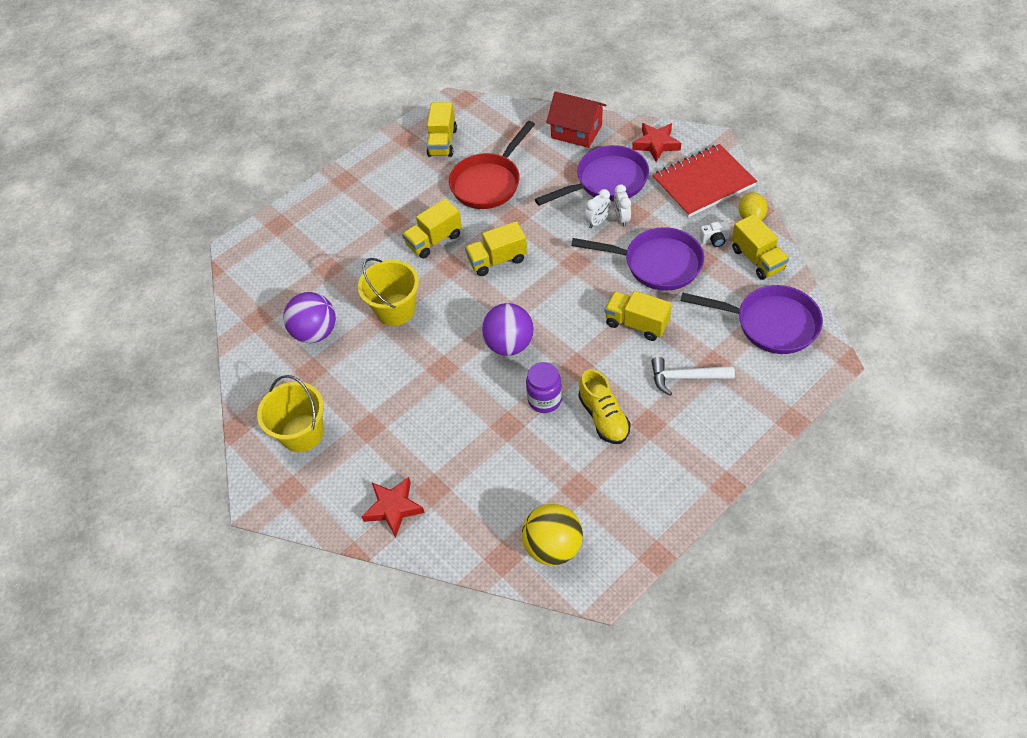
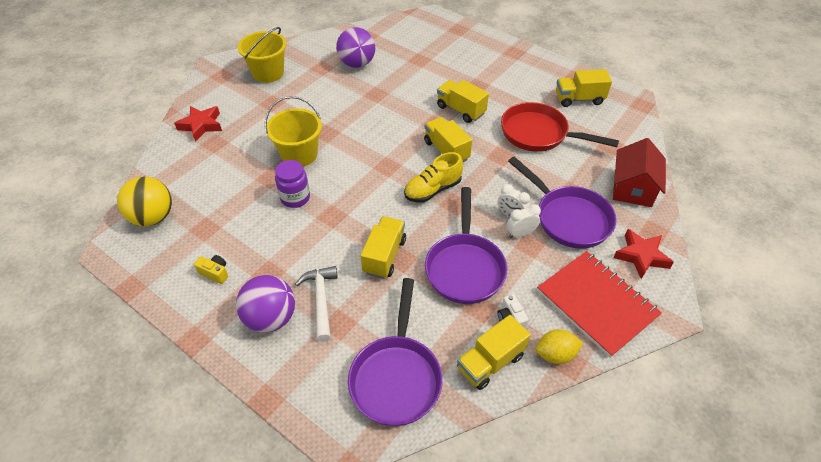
camera: 75 degrees right, 5 degrees down
(395, 309) = (383, 99): yellow bucket -> yellow bucket (299, 155)
(509, 344) = (353, 169): purple ball -> purple ball (271, 318)
(603, 417) = (276, 239): yellow shoe -> yellow shoe (433, 190)
(644, 473) = (215, 273): none -> yellow camera

